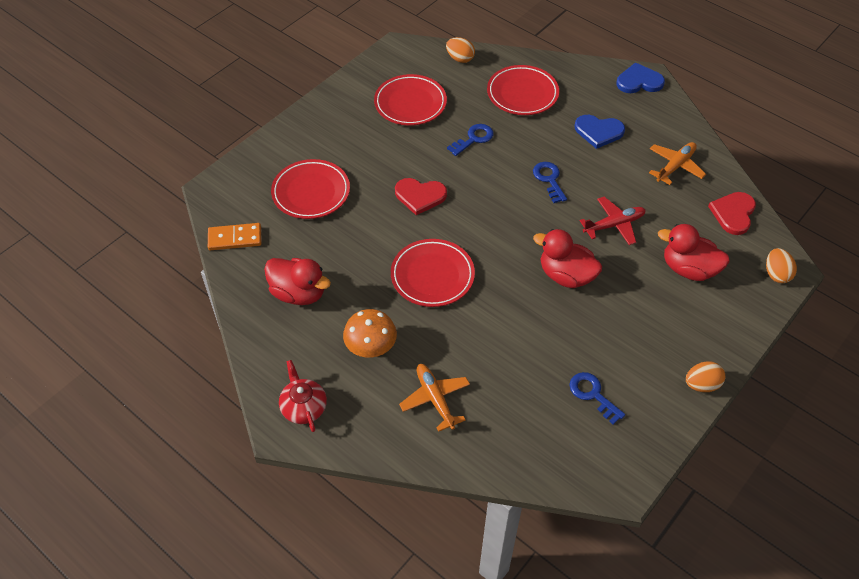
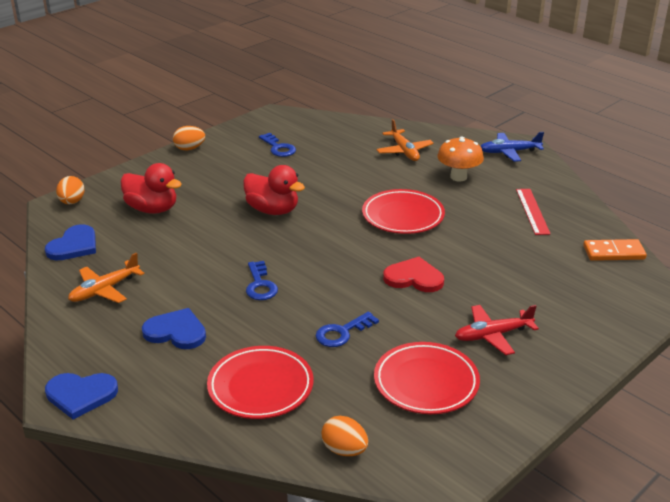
camera: 175 degrees left, 20 degrees down
(298, 293) = (532, 211): red duck -> red ruler
(303, 407) = (509, 152): red teapot -> blue plane
(311, 192) = (542, 287): red plate -> none
(614, 225) = (206, 243): red plane -> red plane (493, 335)
(733, 213) = (74, 246): red heart -> blue heart

